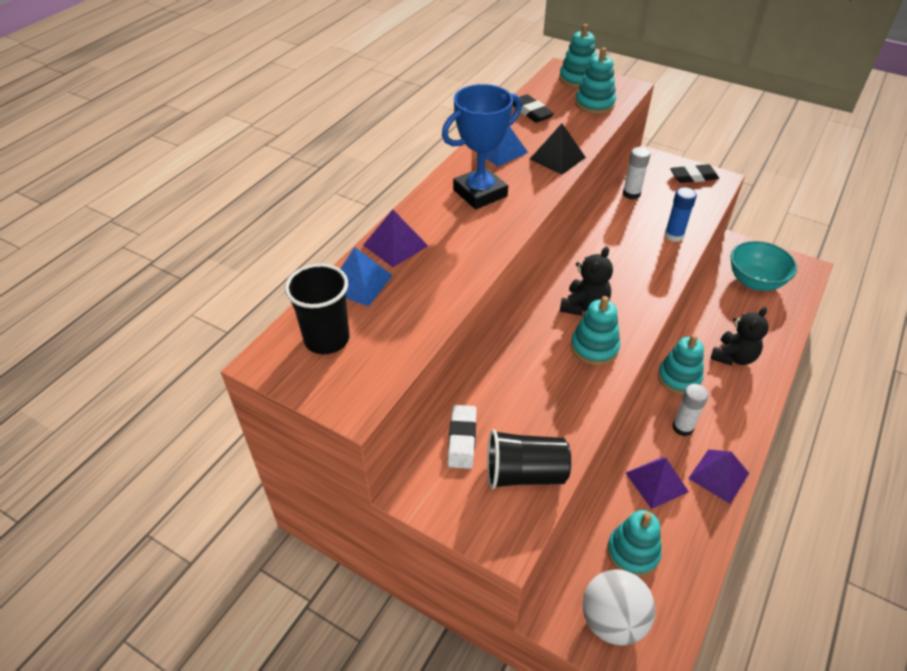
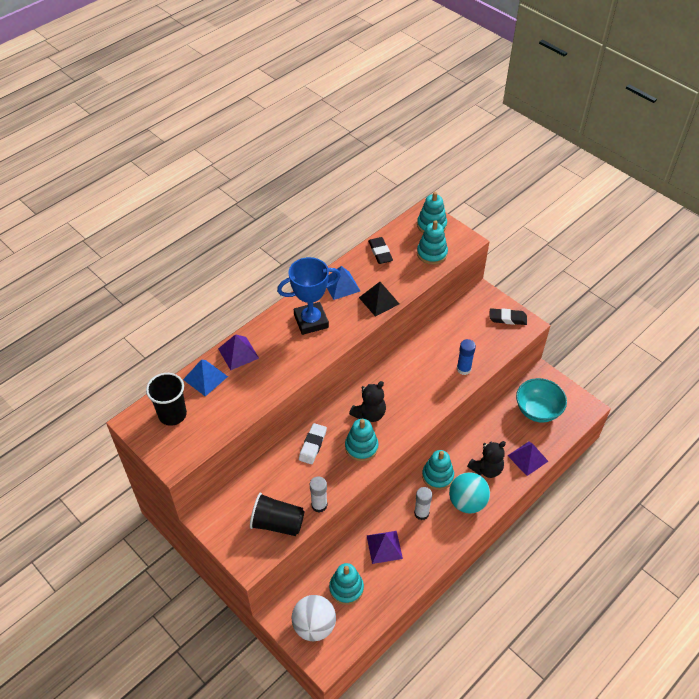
camera: 15 degrees right, 5 degrees up
(462, 439) = (248, 491): white eraser -> white eraser (312, 445)
(631, 194) = (450, 325): white glue stick -> white glue stick (319, 505)
(718, 475) = (429, 553): purple pyramid -> purple pyramid (528, 458)
(732, 401) = (467, 502): none -> turquoise ball

